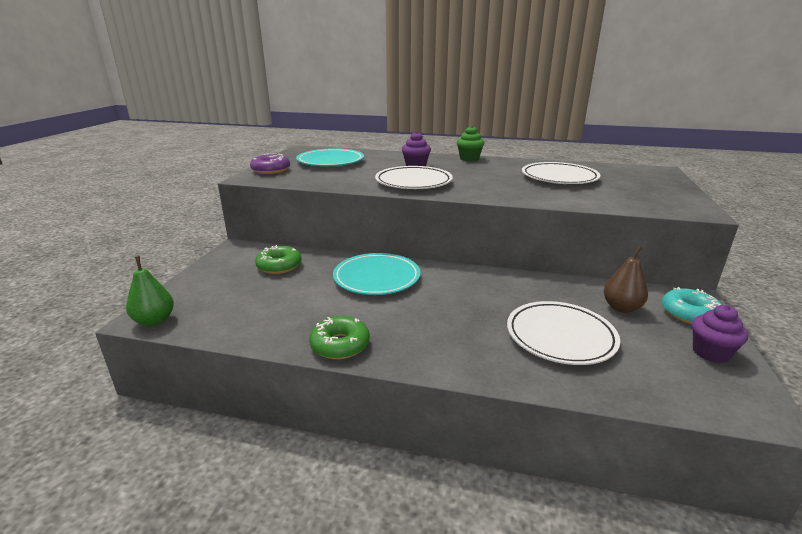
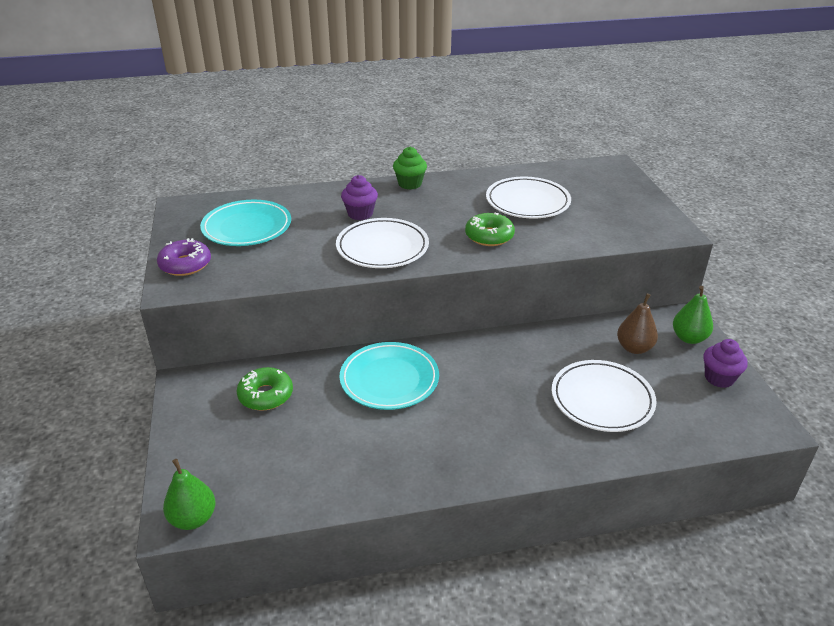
camera: 25 degrees left, 10 degrees up
(340, 345) = (418, 478): green donut -> green donut (489, 236)
(689, 314) = (689, 338): turquoise donut -> green pear

